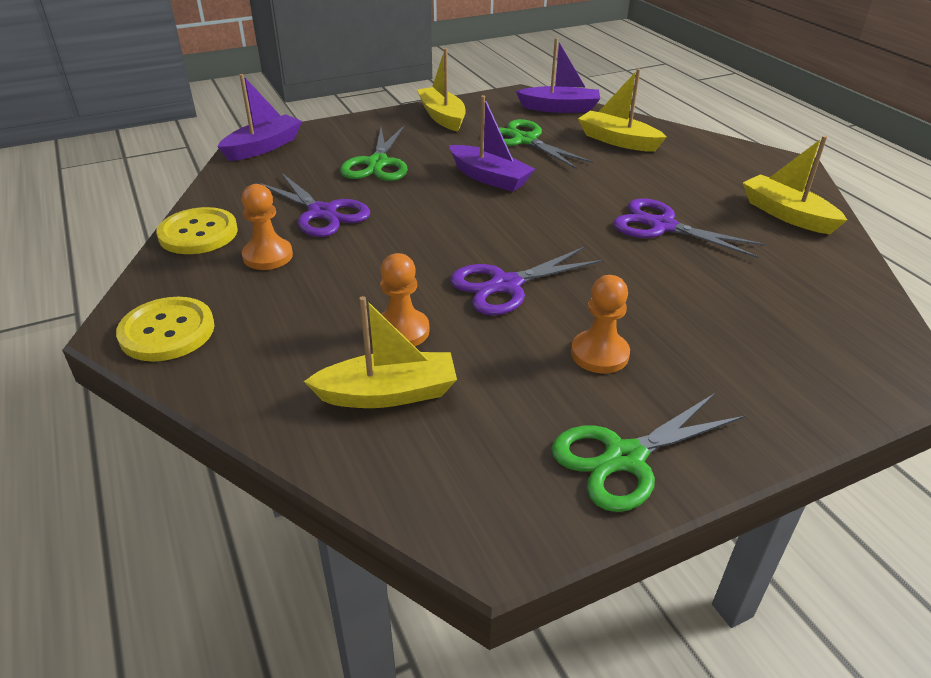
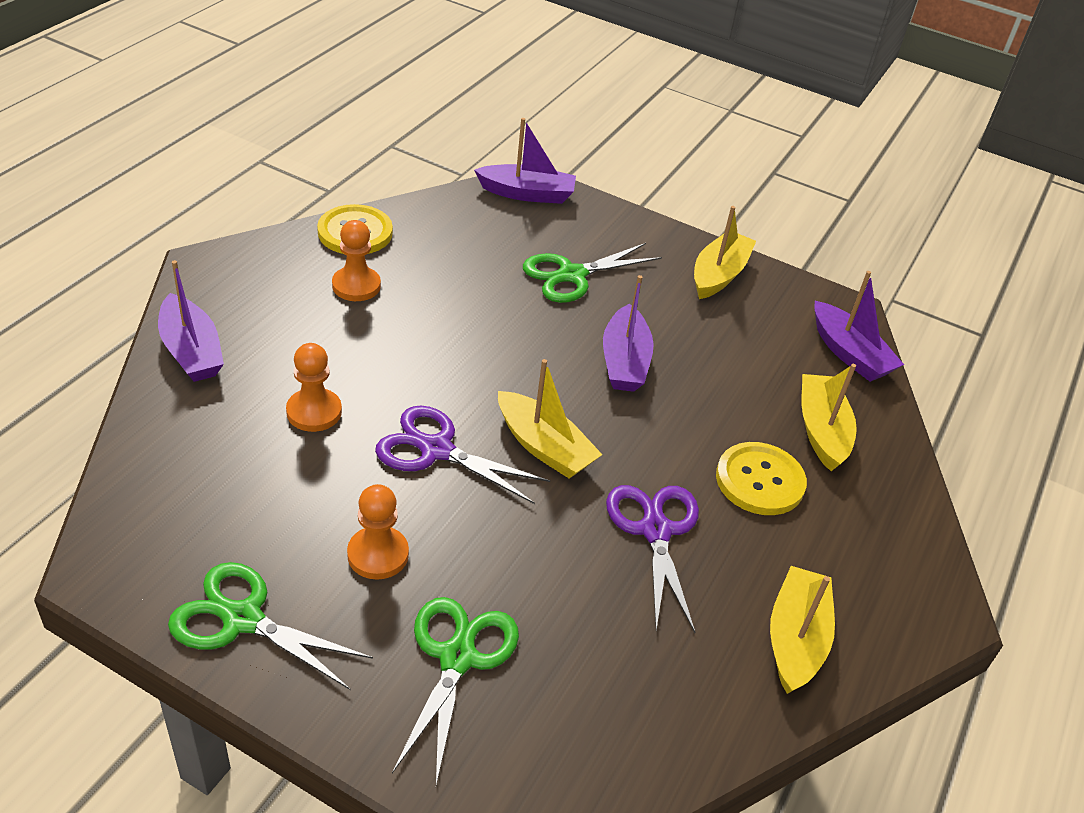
camera: 50 degrees right, 5 degrees up
(167, 331) = (217, 287): yellow button -> yellow button (760, 481)
(239, 377) = (191, 351): none -> purple boat
(322, 213) = (450, 283): purple scissors -> none
(388, 394) = (228, 440): yellow boat -> yellow boat (544, 447)
(524, 140) = (735, 355): green scissors -> green scissors (457, 657)

